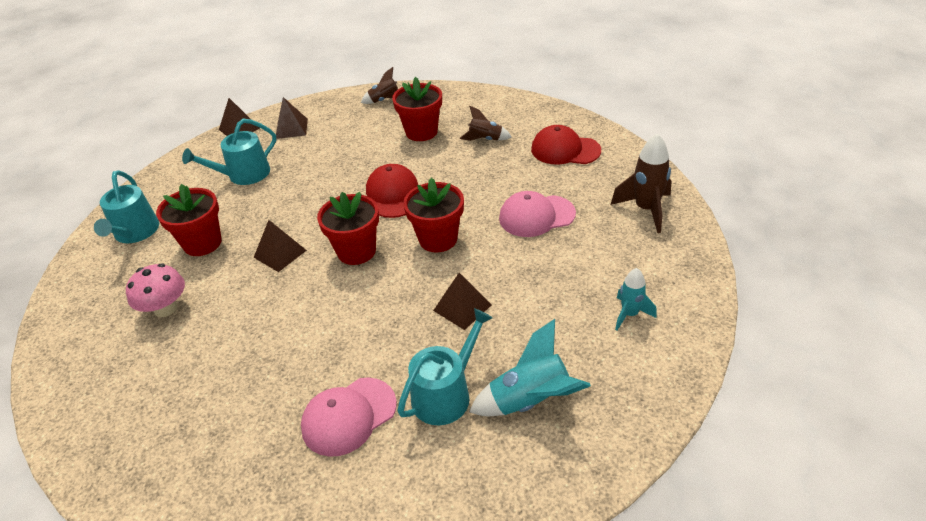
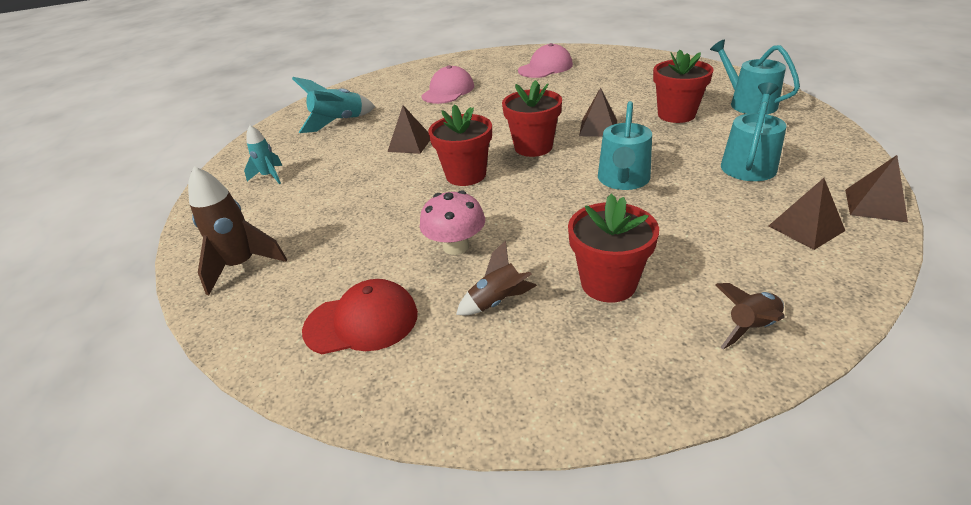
camera: 155 degrees right, 5 degrees down
(165, 308) = (632, 86): pink mushroom -> pink mushroom (456, 246)
(393, 194) = (552, 196): red cap -> none
(446, 394) = (395, 111): turquoise watering can -> turquoise watering can (623, 180)
(536, 216) = (373, 222): pink cap -> pink cap (545, 67)

